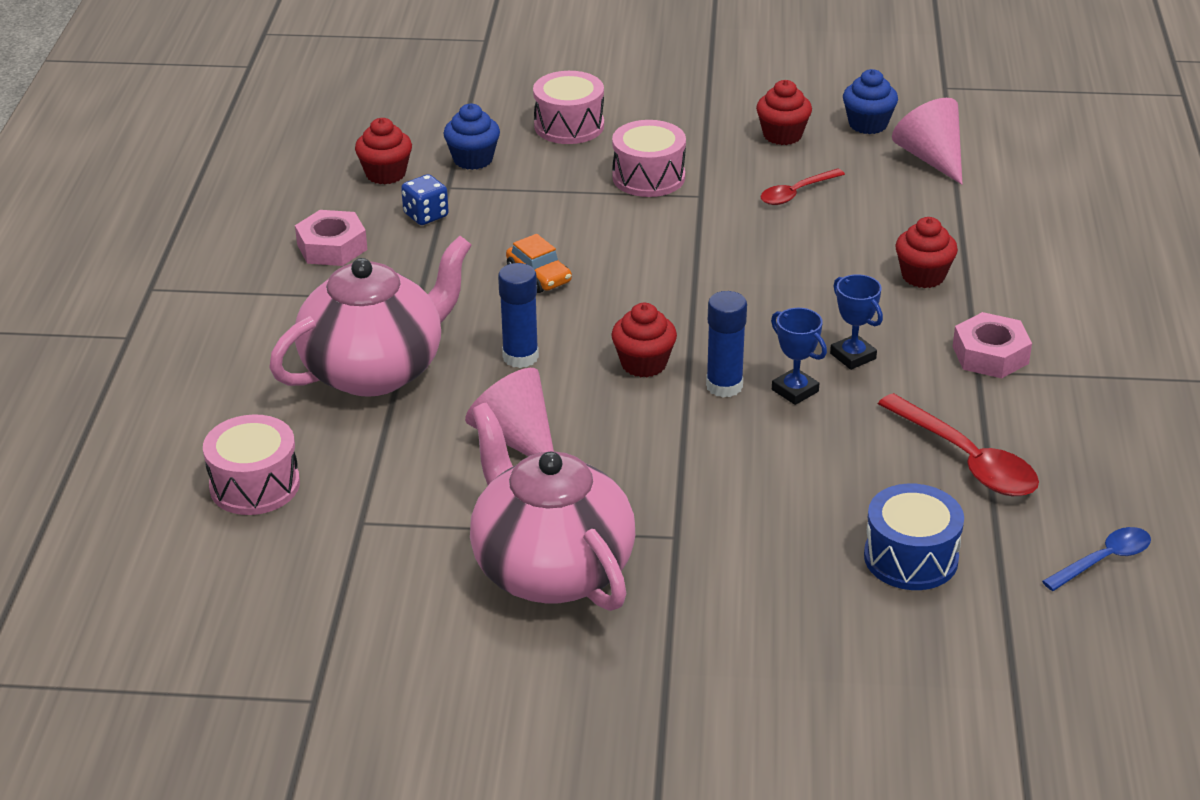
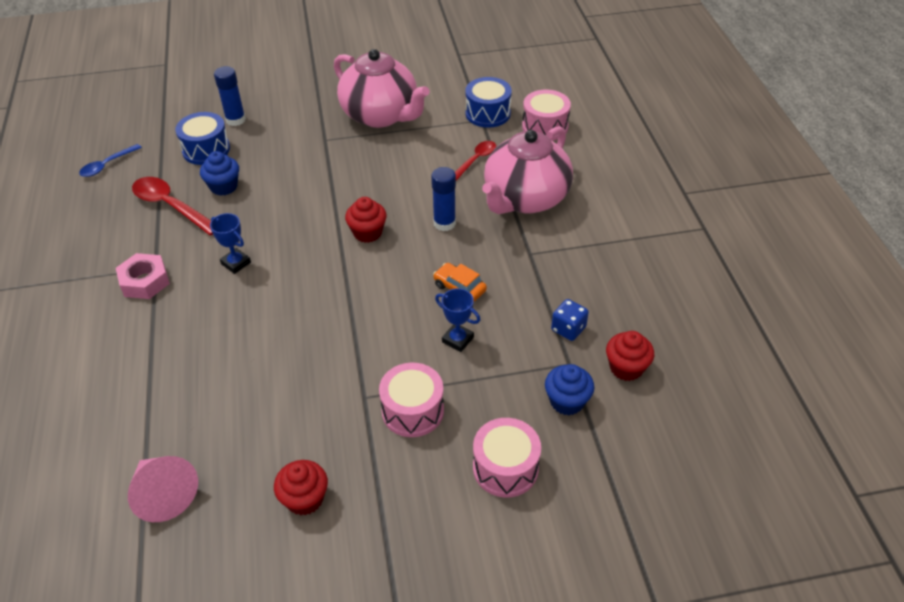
camera: 165 degrees right, 10 degrees up
(332, 247) = (615, 285): pink nut -> none
(341, 533) = (488, 113): none -> blue drum
(516, 438) = (425, 174): pink cone -> none
(724, 386) = (315, 227): blue glue stick -> blue glue stick (235, 120)
(795, 390) = (271, 231): blue trophy -> blue trophy (457, 340)
(796, 193) = (285, 417): red spoon -> red spoon (476, 160)
(868, 124) = (222, 537): blue cupcake -> blue cupcake (224, 187)
(923, 276) = (184, 343): red cupcake -> none

